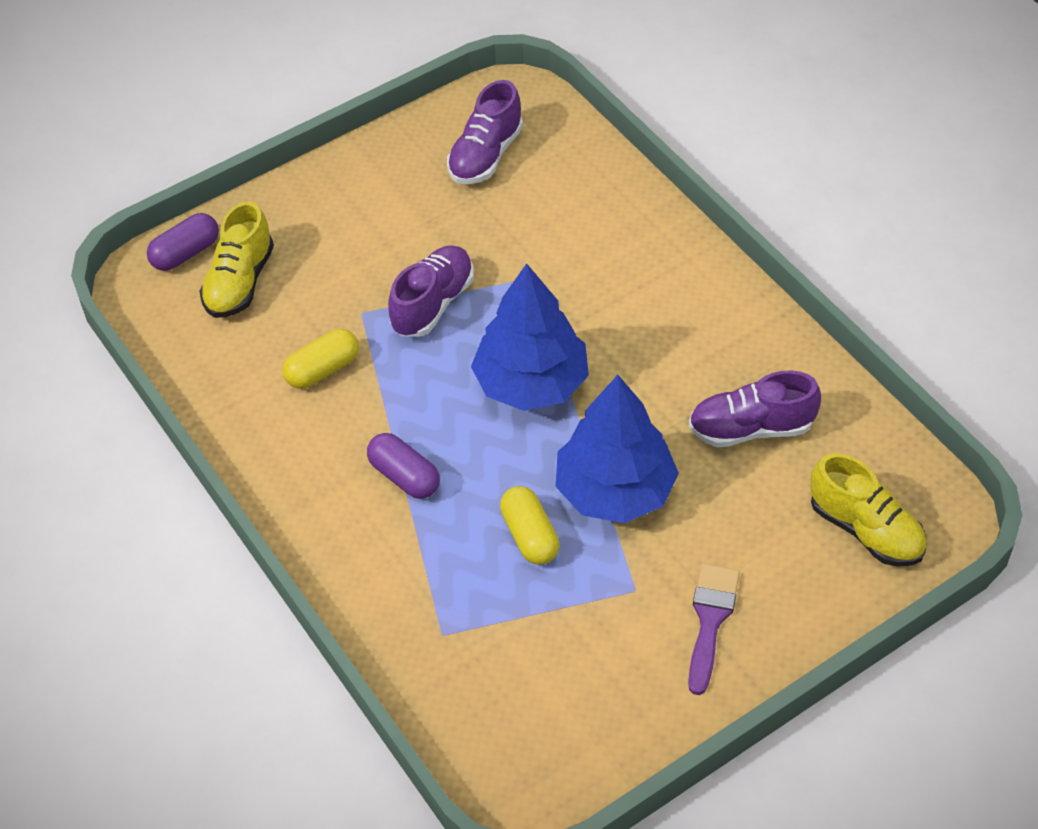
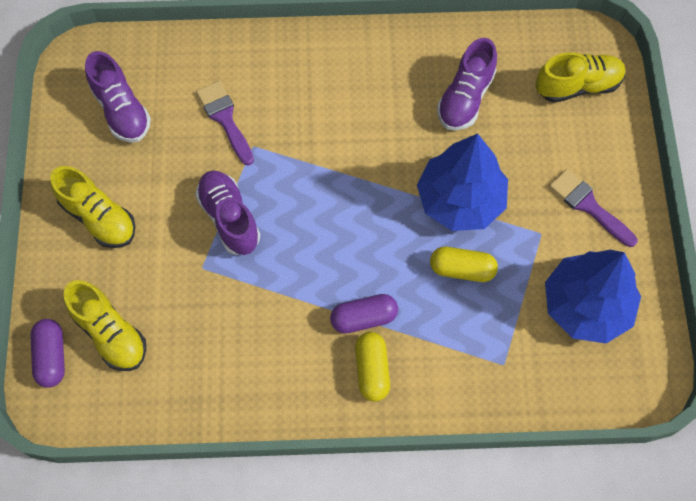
camera: 60 degrees left, 15 degrees up
(323, 370) = (234, 320): yellow capsule -> yellow capsule (372, 370)
(355, 205) = (99, 217): none -> yellow shoe
(531, 383) = (342, 198): blue tree -> blue tree (586, 305)
(543, 239) = (225, 119): none -> purple brush

